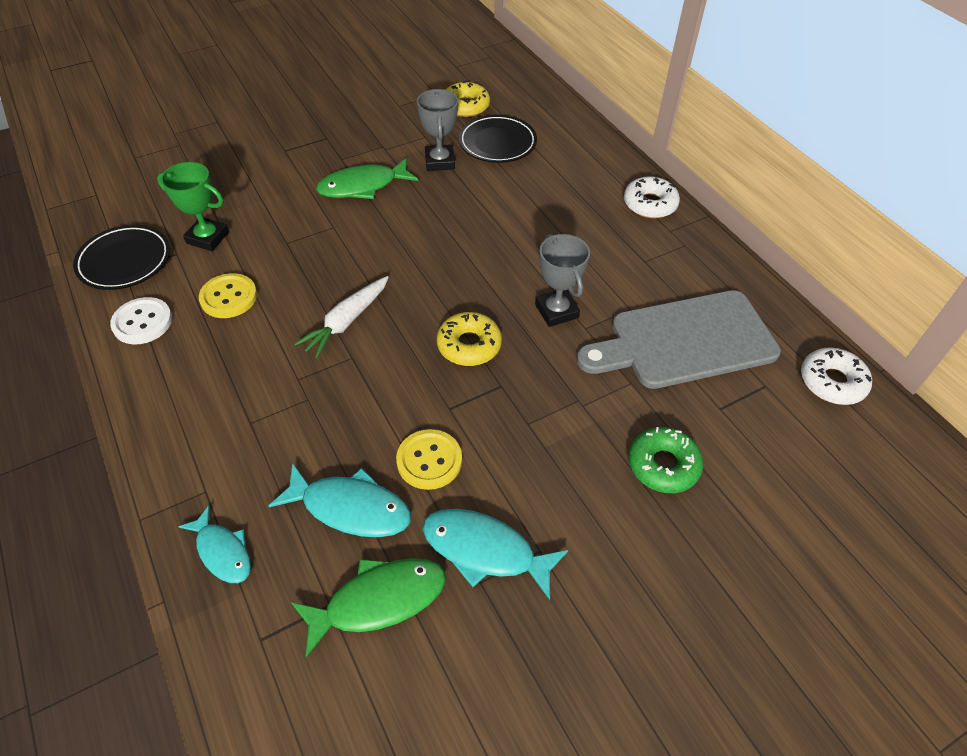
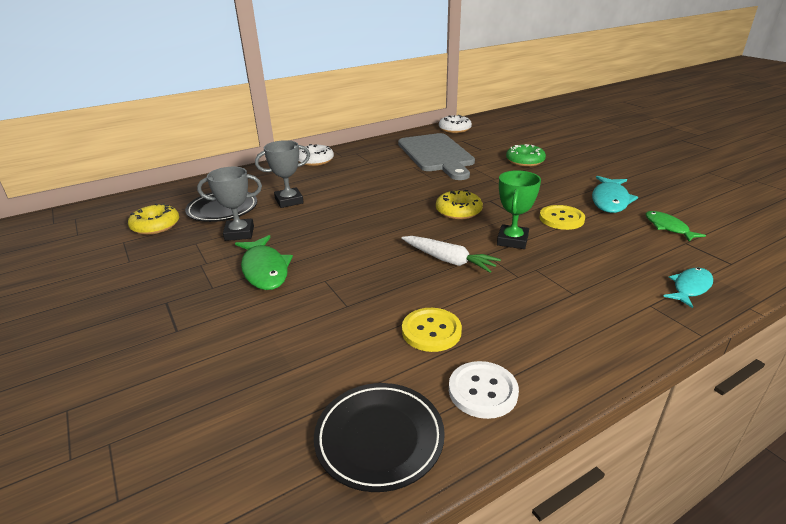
camera: 90 degrees left, 20 degrees down
(207, 238) = (335, 366): green trophy -> green trophy (512, 240)
(350, 508) = (616, 242): turquoise fish -> none
(378, 601) = (668, 227): green fish -> green fish, size x0.65
(556, 311) = (419, 185): grey trophy -> grey trophy (289, 201)

